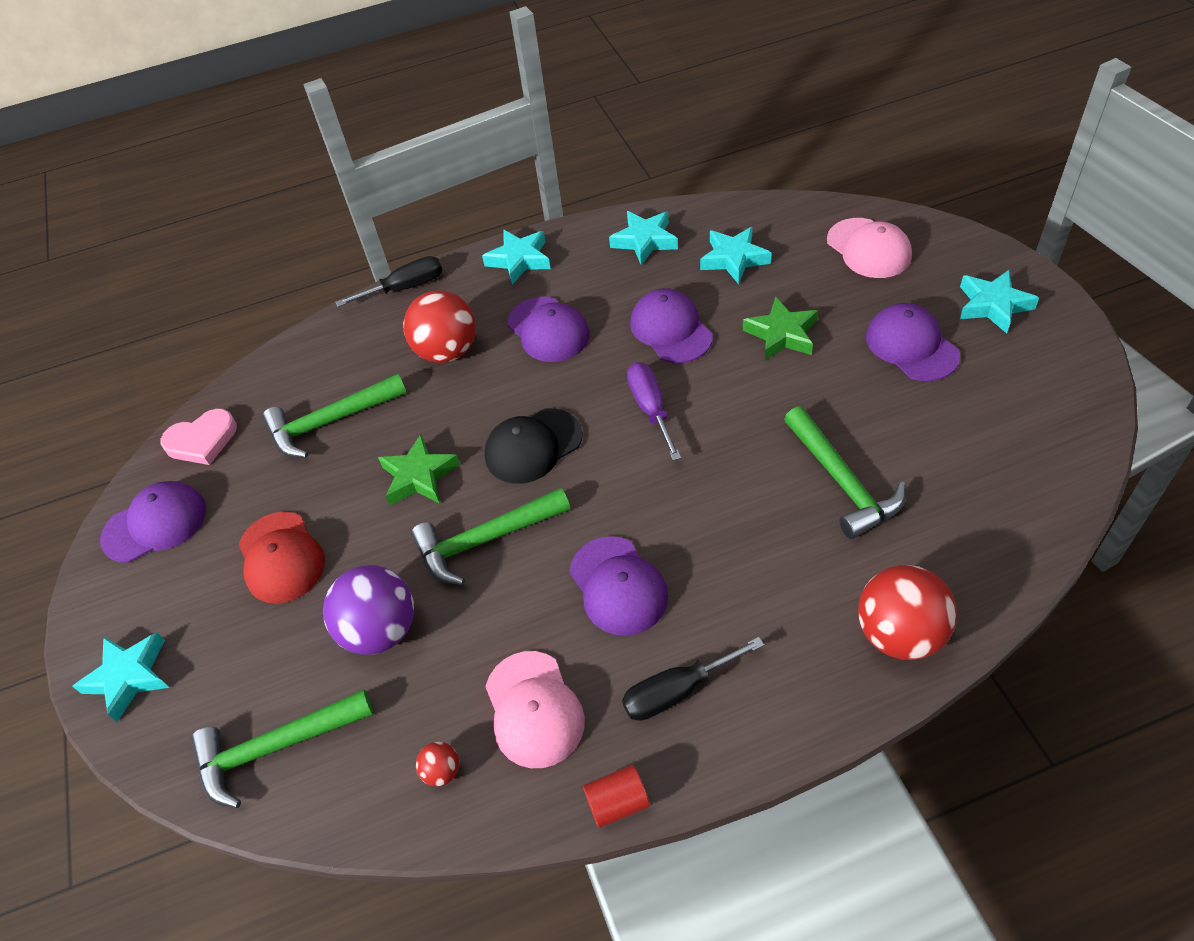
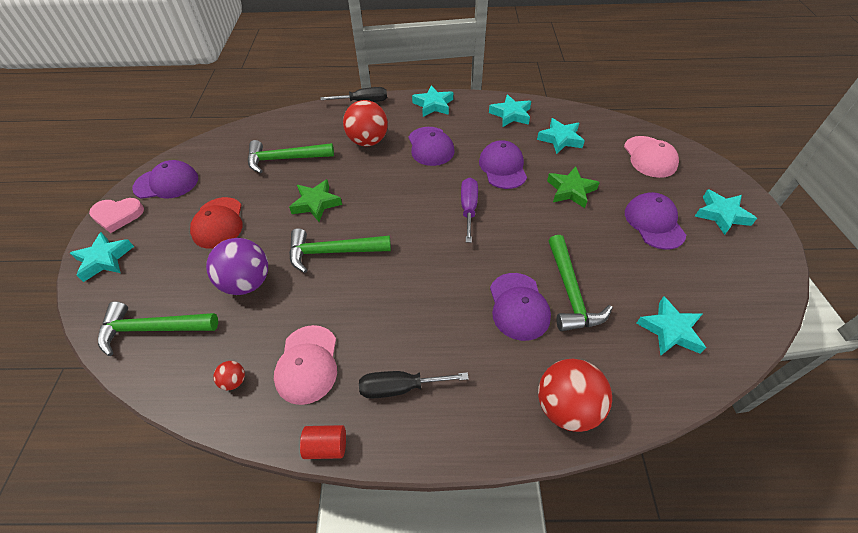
camera: 15 degrees right, 0 degrees up
(202, 440) = (215, 148): pink heart -> pink heart (118, 215)
(533, 446) = (388, 207): black cap -> none
(618, 586) = (396, 307): purple cap -> purple cap (518, 306)
(986, 488) = (670, 330): none -> turquoise star

